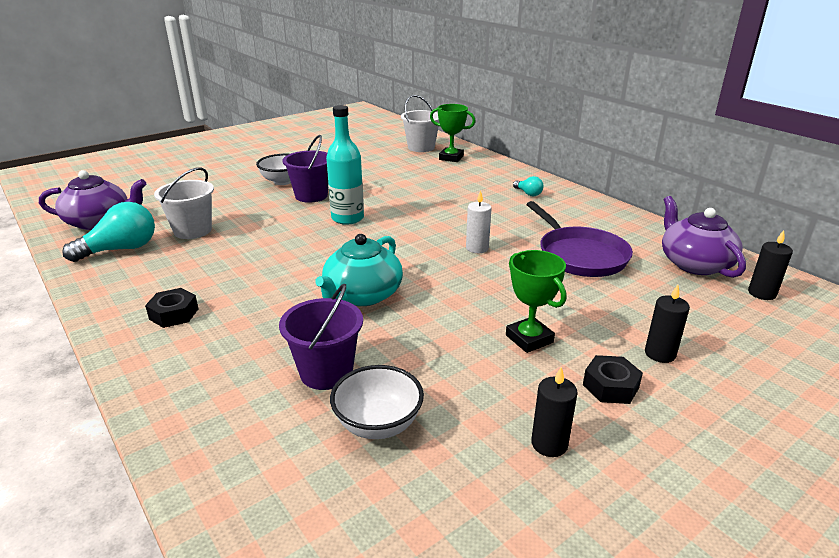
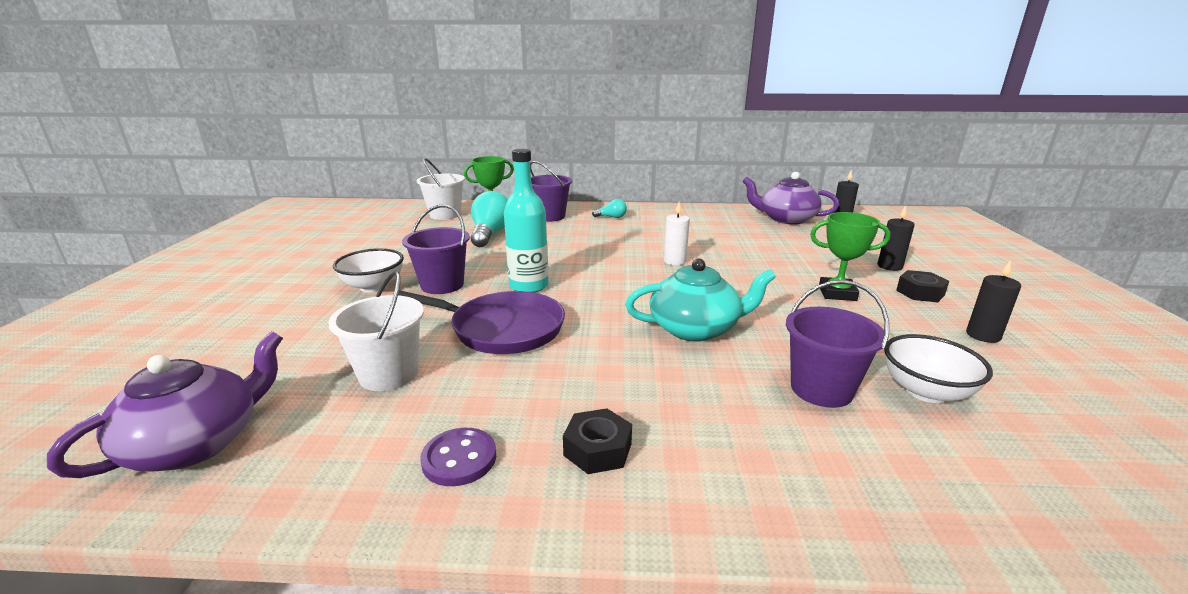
camera: 50 degrees left, 5 degrees down
(121, 249) = (337, 446): turquoise light bulb -> turquoise light bulb (490, 234)
(134, 281) = (459, 459): none -> purple button
(362, 295) = (695, 328): turquoise teapot -> turquoise teapot turned 75 degrees counterclockwise
(483, 175) = (549, 216): none -> purple bucket
(579, 255) = (734, 239): purple pan -> purple pan (502, 329)

